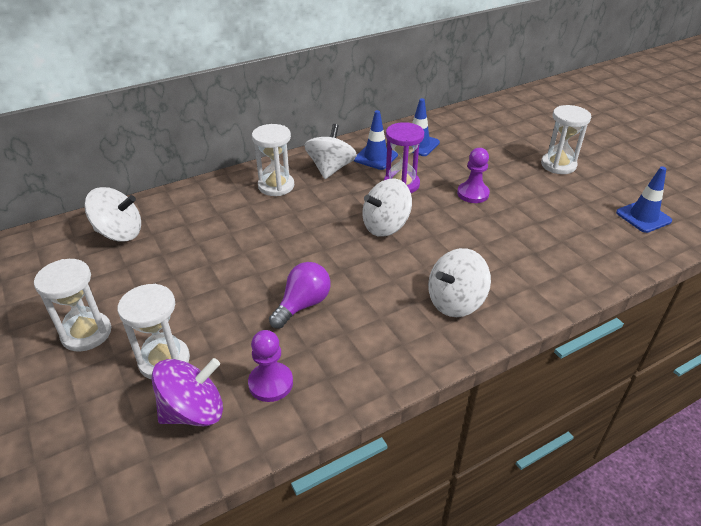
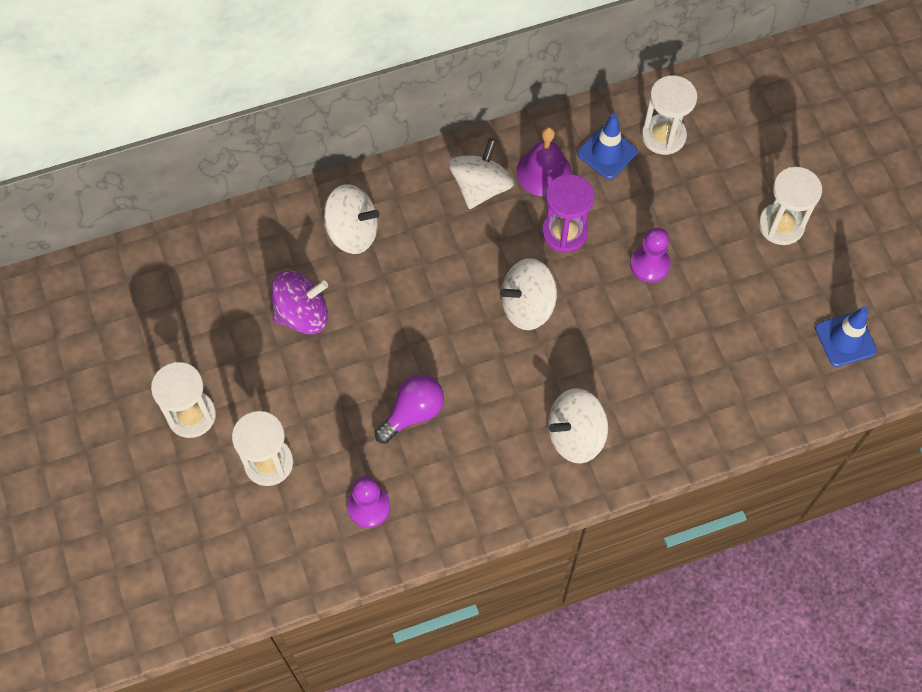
camera: 10 degrees right, 25 degrees up
(119, 233) = (218, 269): white spinning top -> white spinning top (352, 232)
(193, 411) = (295, 526): purple spinning top -> purple spinning top (302, 314)
(276, 186) = (407, 211): white hourglass -> white hourglass (663, 136)
(375, 157) = (544, 172): blue traffic cone -> purple bell

